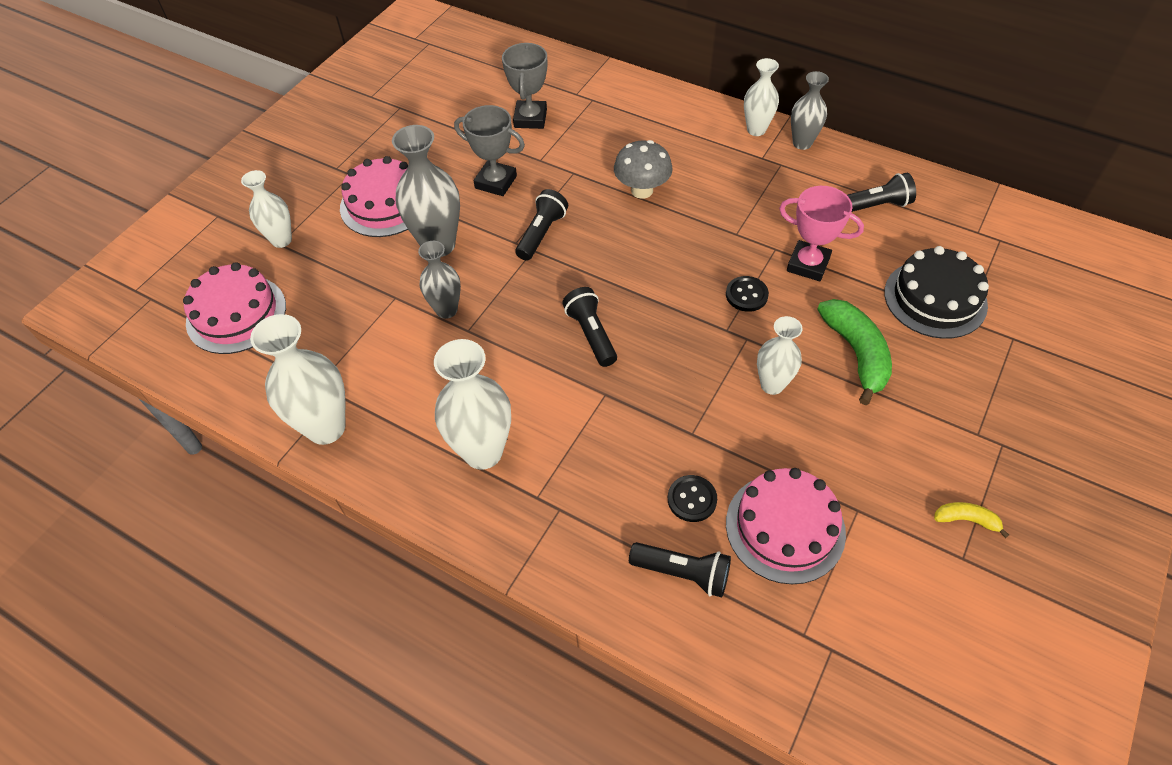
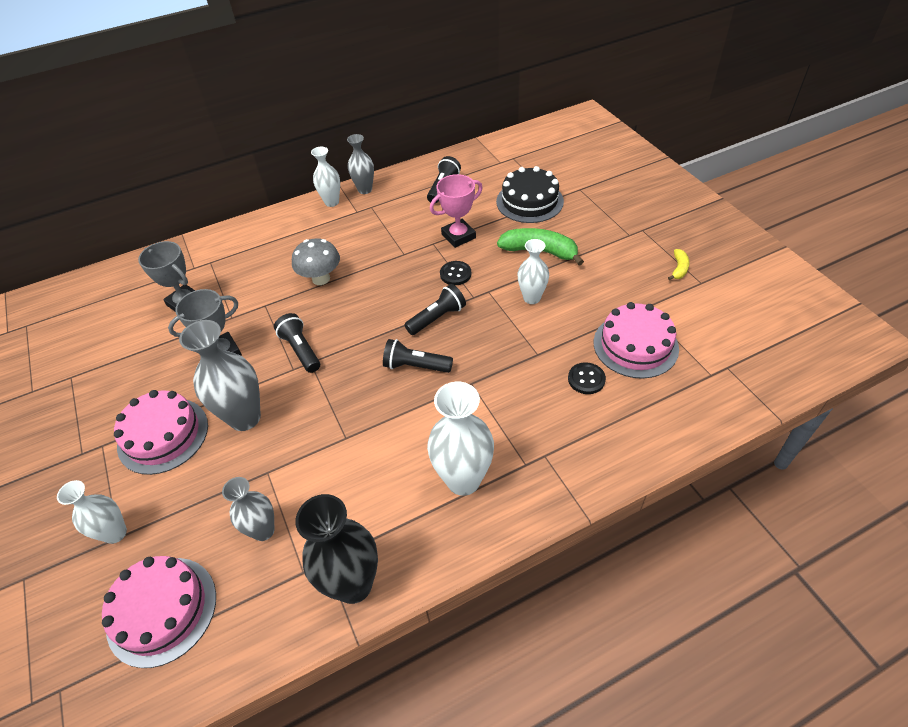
camera: 55 degrees left, 5 degrees down
(326, 428) = (353, 584): white vase -> black vase
(446, 310) = (313, 442): grey vase -> grey vase (263, 530)
(683, 573) = (636, 411): black flashlight -> black flashlight (437, 318)
(966, 520) = (679, 268): yellow banana -> yellow banana turned 150 degrees clockwise

